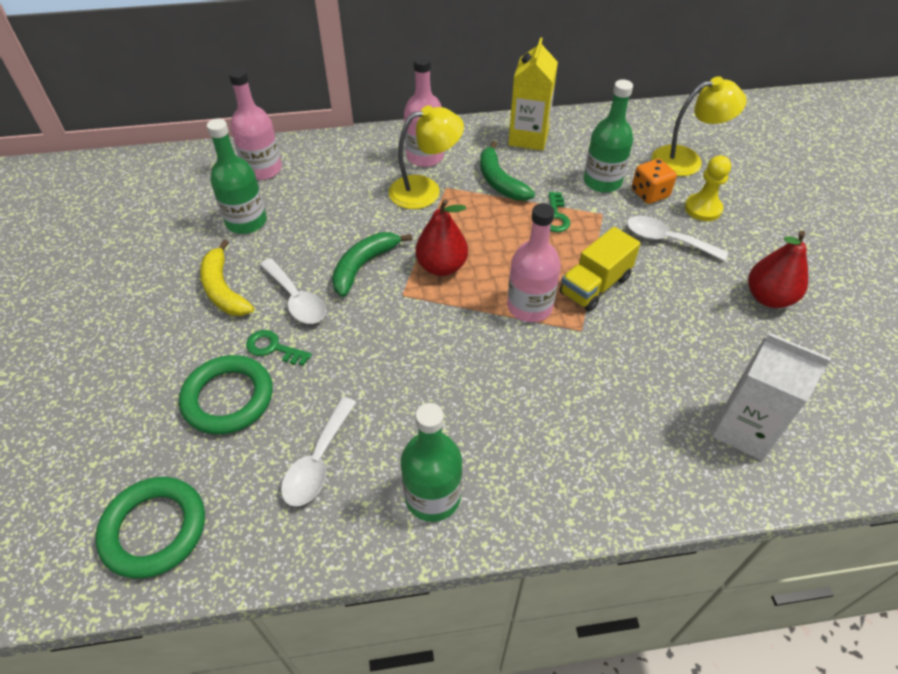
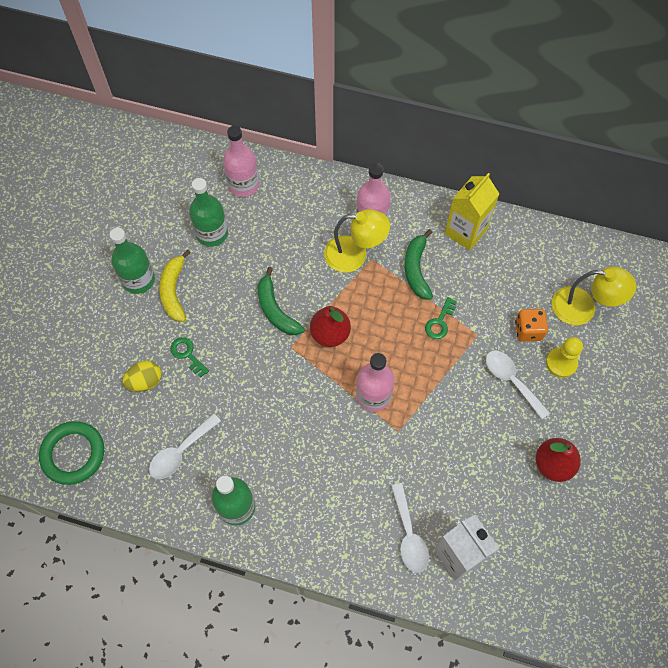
camera: 25 degrees right, 15 degrees up
(228, 398) = (145, 381): green ring -> yellow egg
(296, 299) = (218, 320): white spoon -> white spoon (409, 534)
(363, 266) = (276, 310): green banana -> green banana turned 90 degrees counterclockwise
(595, 286) = (430, 398): yellow truck -> none
(602, 181) = (498, 302): green bottle -> green bottle (138, 280)

